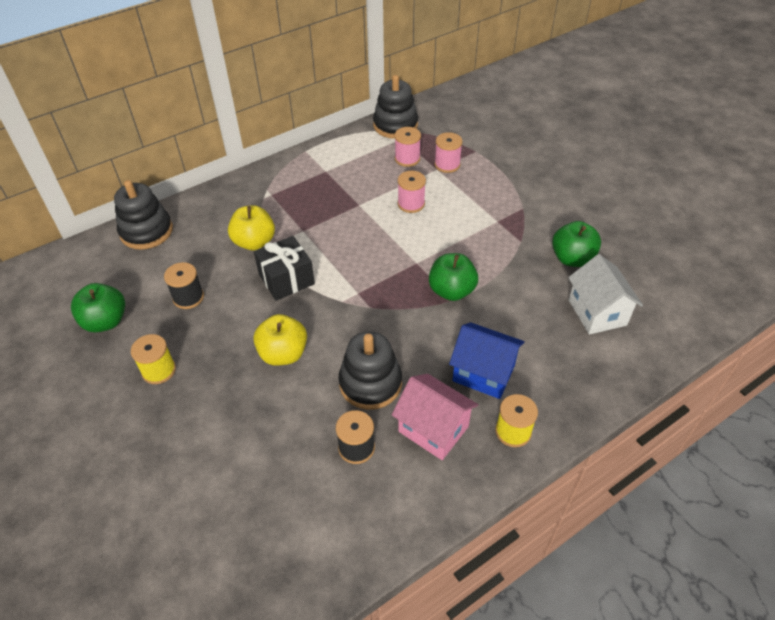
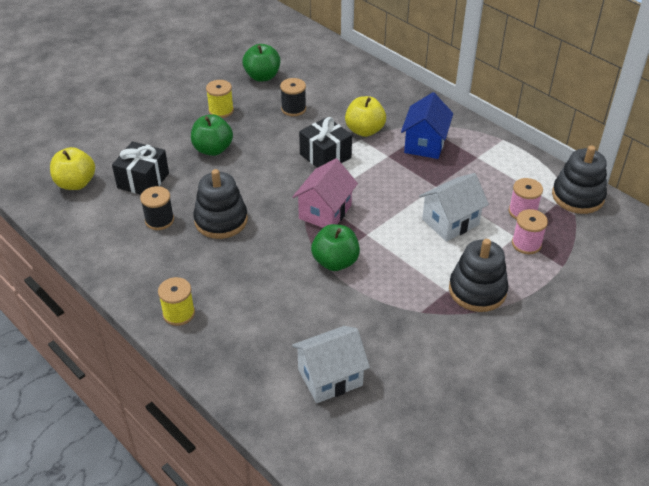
camera: 80 degrees right, 5 degrees down
(146, 231) = (360, 72): black stacking toy -> black stacking toy (477, 290)
(274, 466) = (143, 180): none -> black gift
(283, 354) = (244, 168): yellow apple -> yellow apple (76, 183)
(411, 204) = (450, 222): pink spool -> white house
(433, 429) = (178, 262): pink house -> pink house (325, 212)
(483, 373) = (239, 290): blue house -> blue house (425, 144)
(572, 259) = (406, 356): green apple -> green apple (213, 149)

